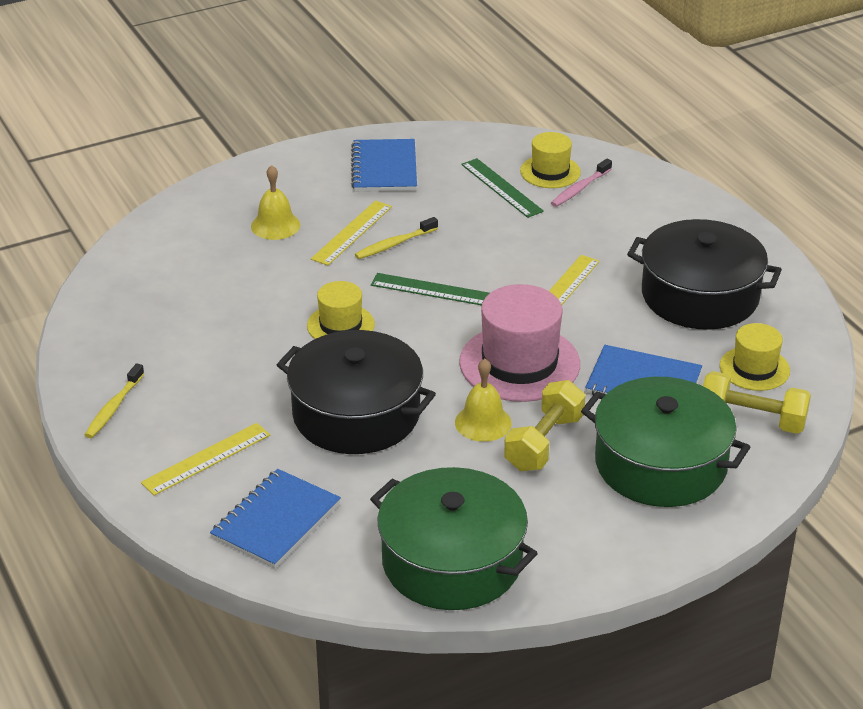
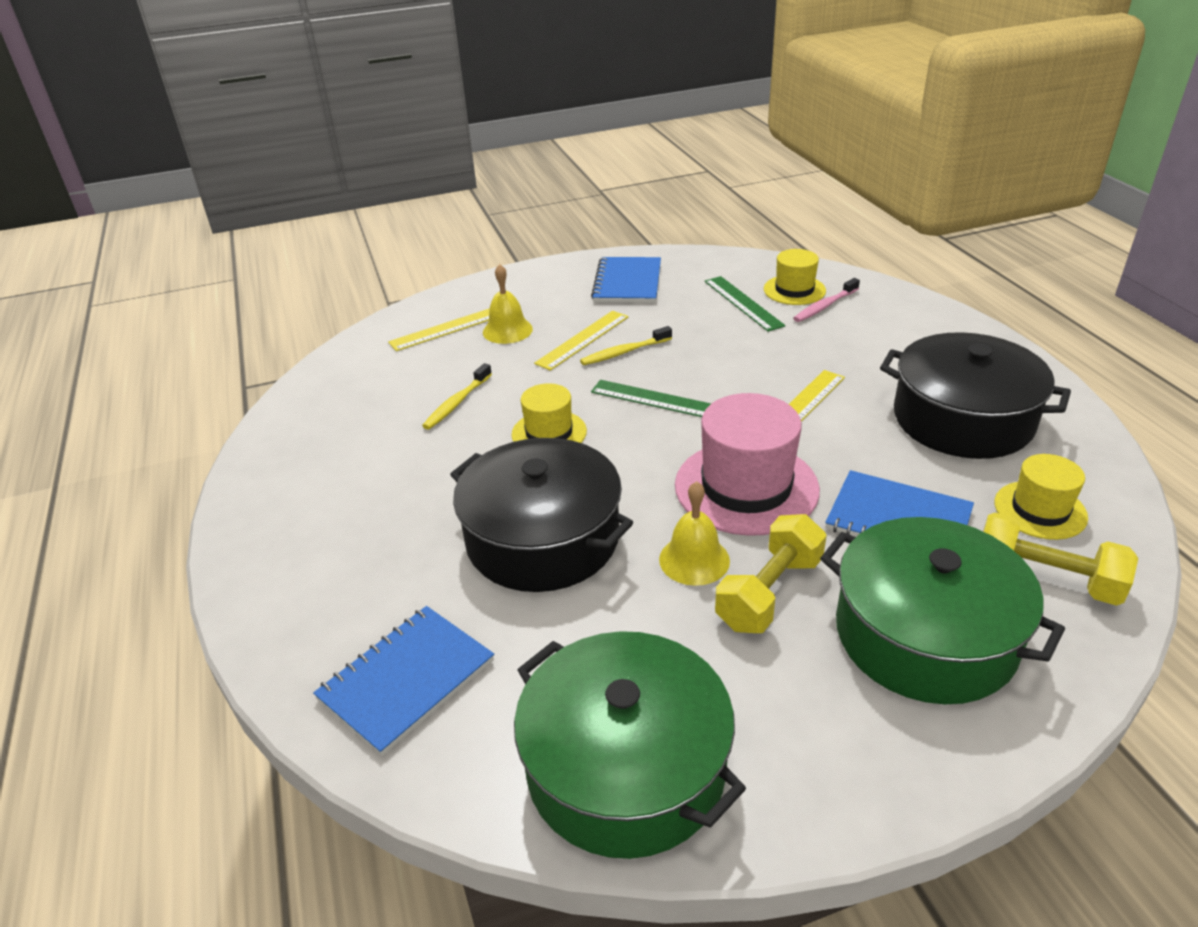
camera: 10 degrees right, 0 degrees up
(114, 407) = (272, 513): yellow toothbrush -> yellow toothbrush (457, 402)
(206, 459) = (350, 584): yellow ruler -> yellow ruler (448, 328)

